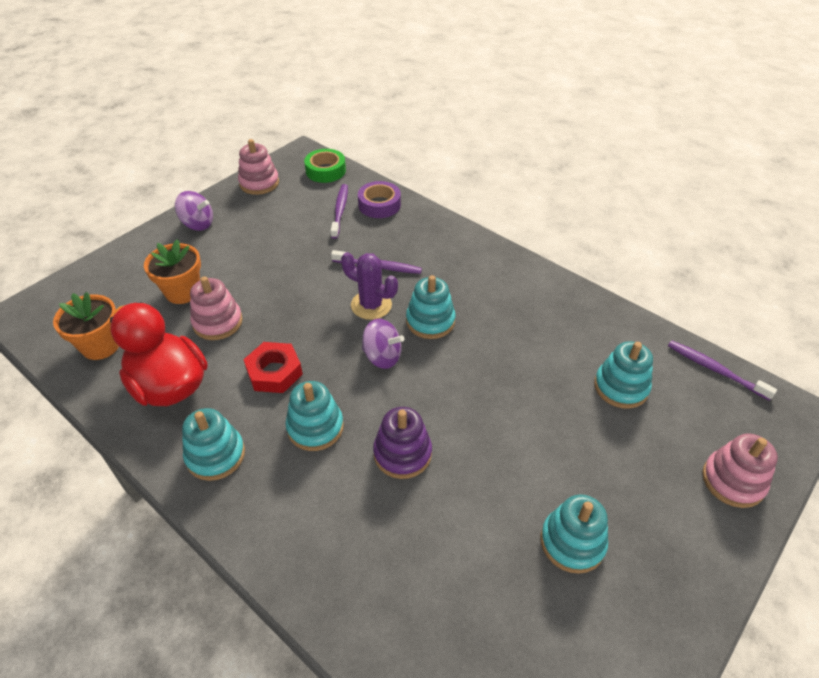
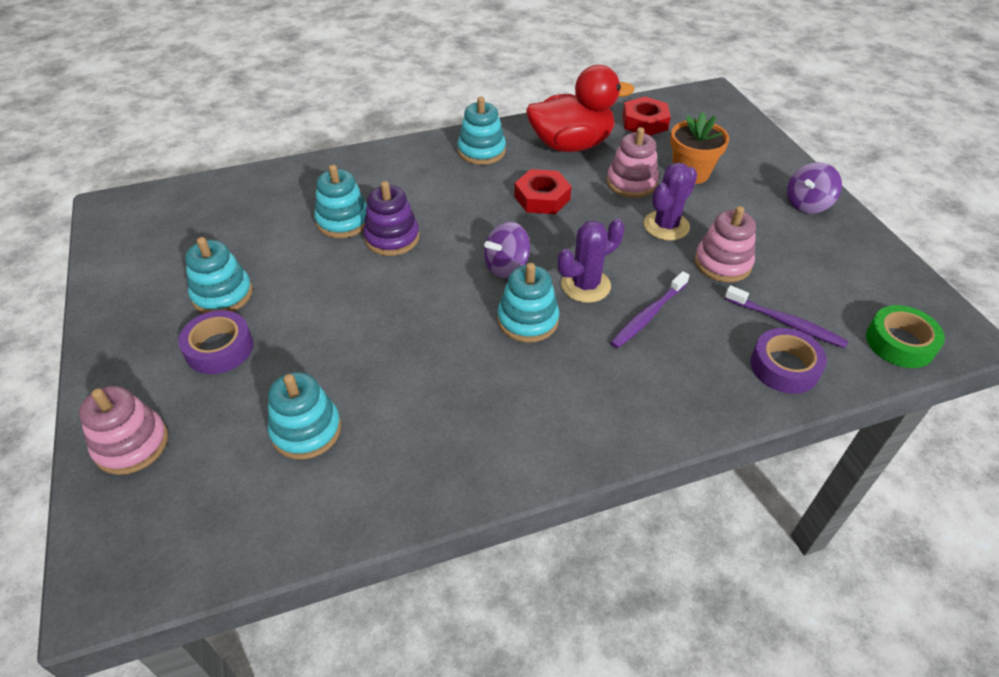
camera: 120 degrees right, 0 degrees up
(101, 345) = (644, 122): orange flower pot -> red nut
(259, 183) = (884, 271): pink stacking toy -> pink stacking toy (722, 263)
(269, 285) = (666, 226): none -> purple cactus
(315, 427) = (462, 202): turquoise stacking toy -> turquoise stacking toy (343, 221)
(619, 494) = (219, 348): none -> purple tape
(715, 370) = (233, 551): purple toothbrush -> none

